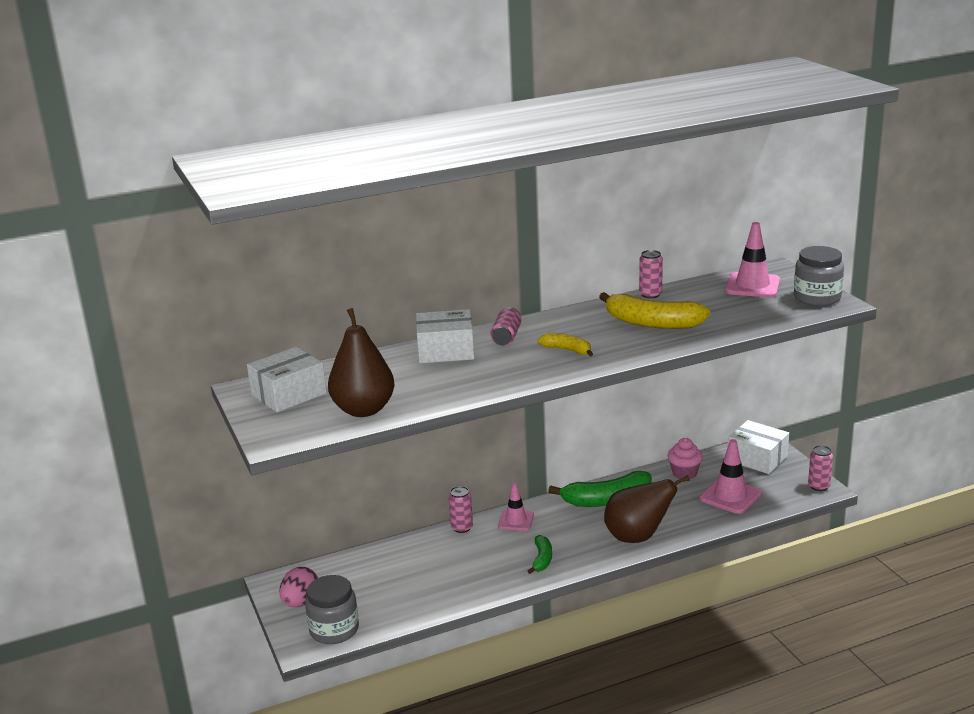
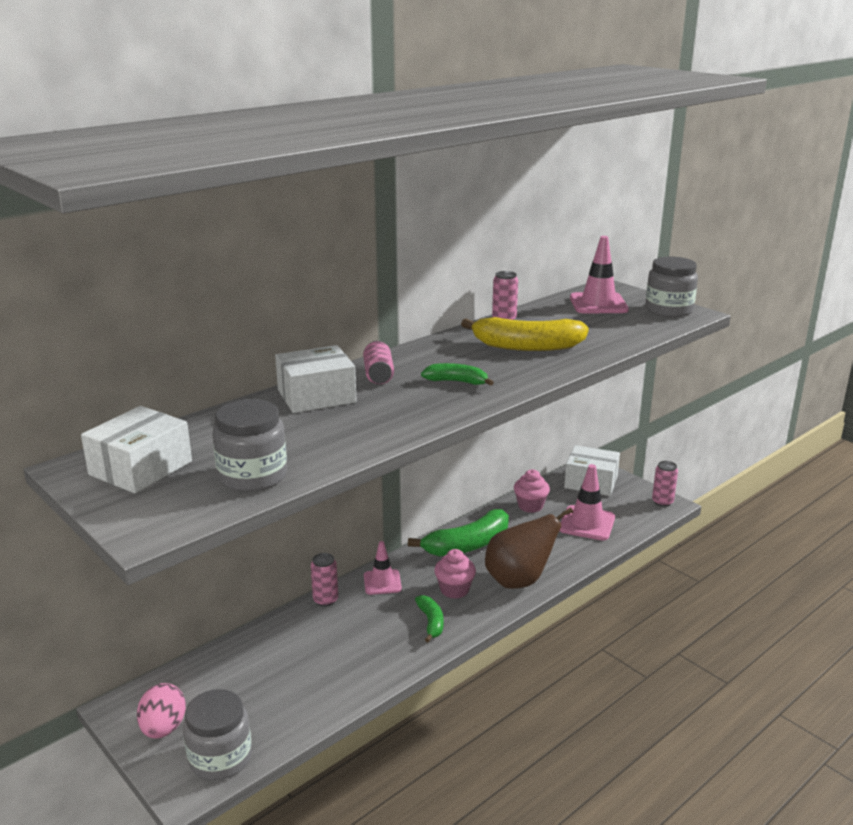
camera: 20 degrees left, 0 degrees up
(364, 410) = (252, 476): brown pear -> grey jar
(567, 350) = (457, 382): yellow banana -> green banana
(575, 536) = (454, 590): none -> pink cupcake

